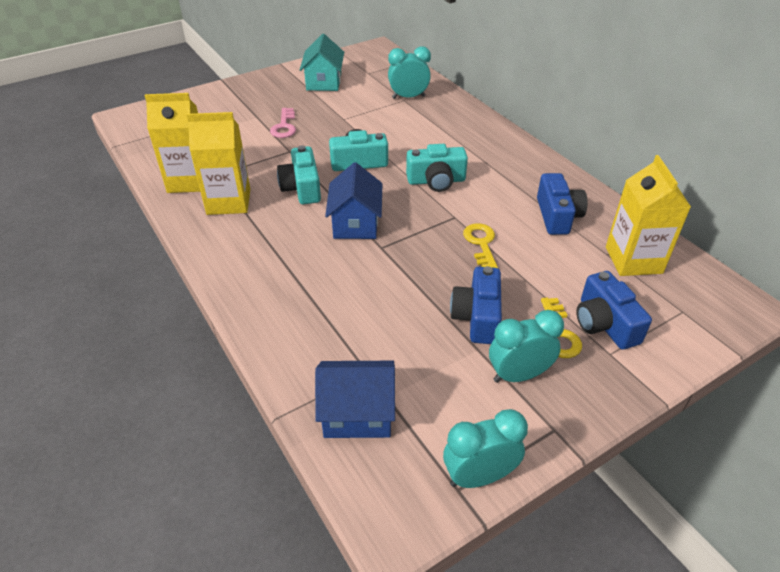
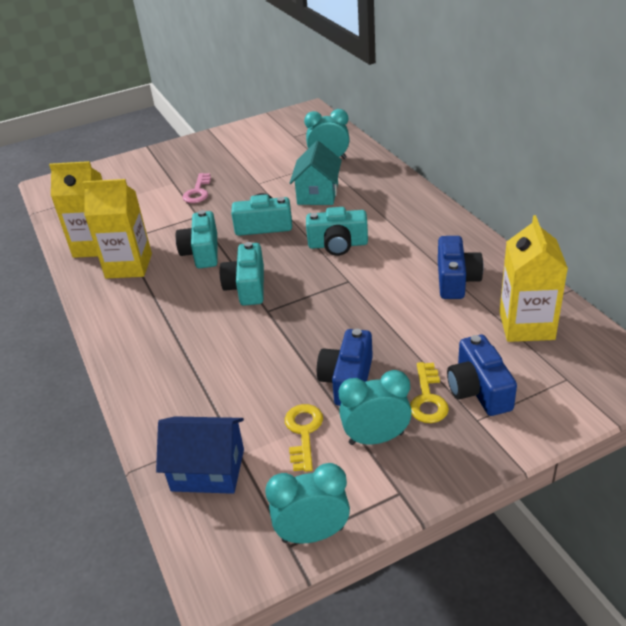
camera: 10 degrees right, 5 degrees down
(324, 82) = (247, 146): turquoise house -> turquoise house (318, 194)
(356, 223) = (247, 287): blue house -> turquoise camera
(481, 244) = (369, 308): yellow key -> yellow key (303, 432)

